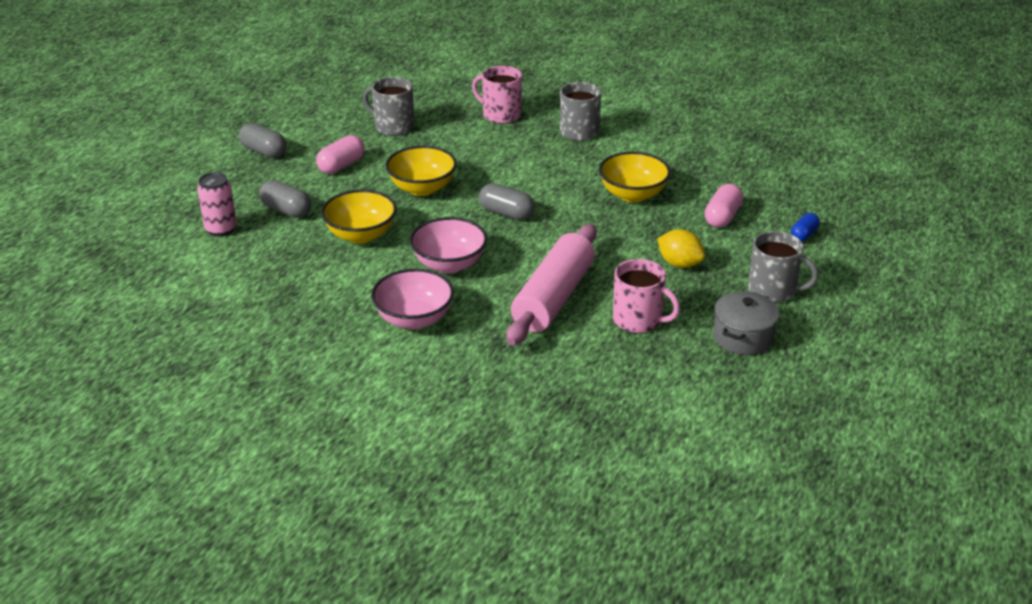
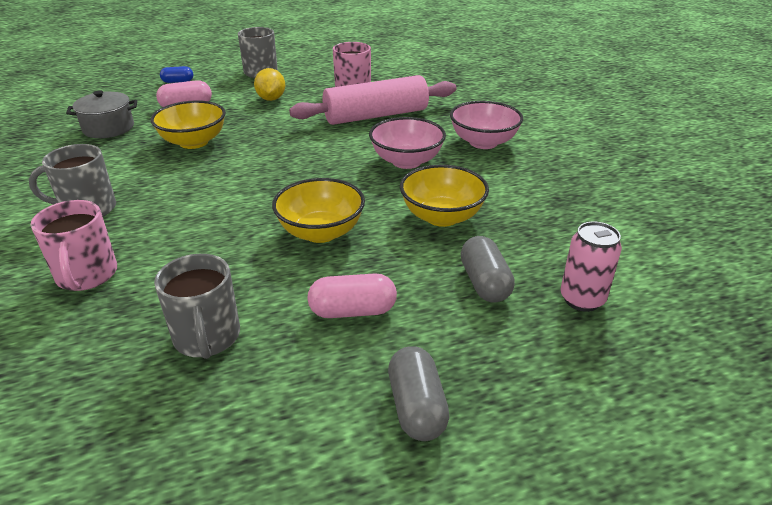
camera: 135 degrees left, 0 degrees up
(506, 213) = (300, 174): grey capsule -> none
(743, 337) = (320, 66): grey pot -> grey pot (108, 128)

